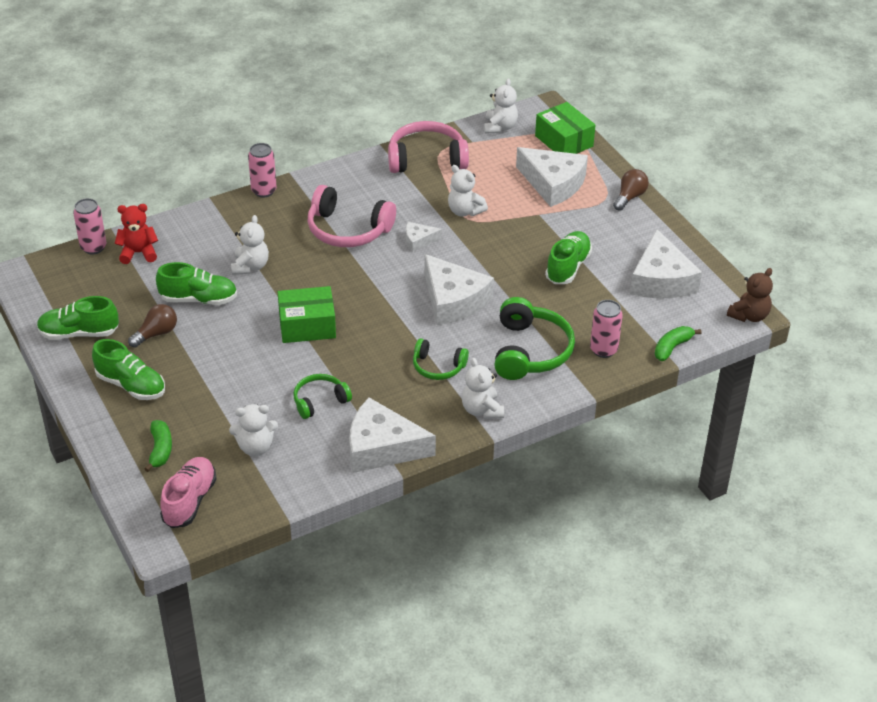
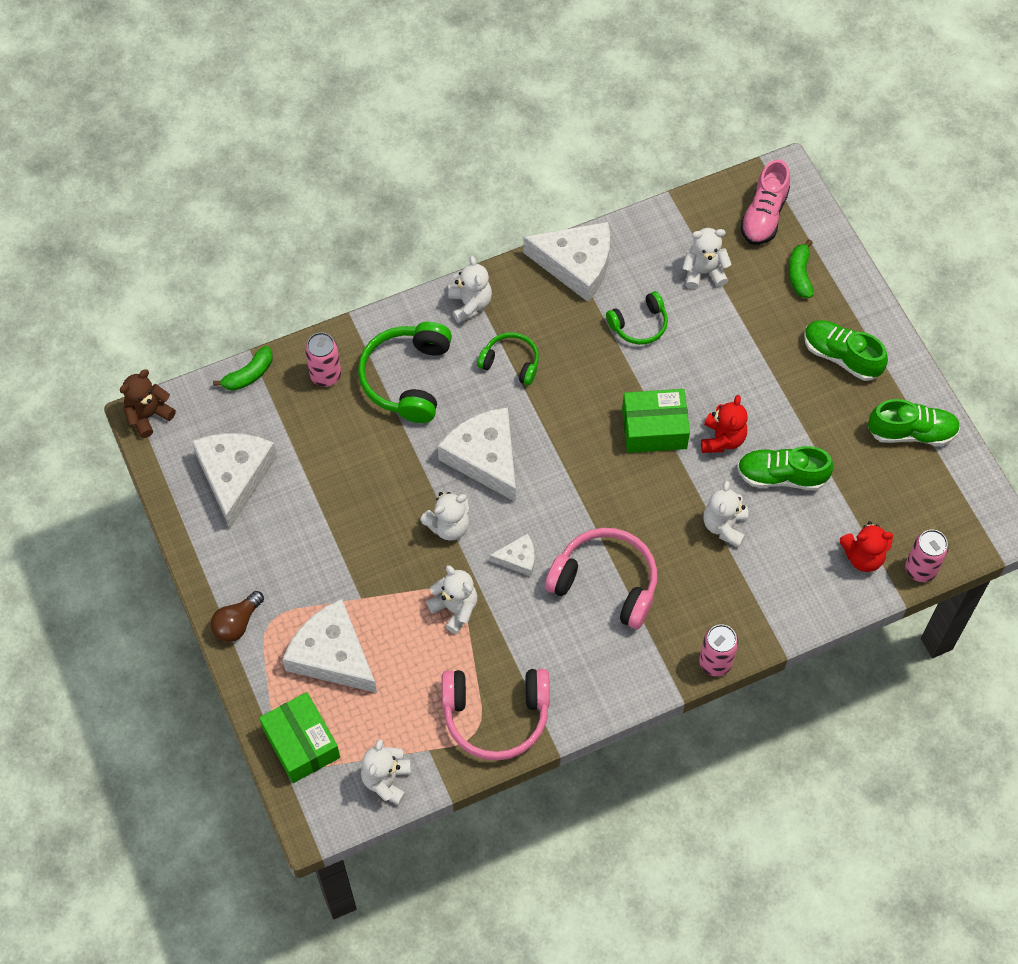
camera: 175 degrees left, 20 degrees up
(156, 334) = (824, 426): brown light bulb -> none
(247, 321) = (722, 439): none -> red teddy bear
(477, 257) = (448, 526): none -> white teddy bear
(568, 267) = (341, 503): green shoe -> none

